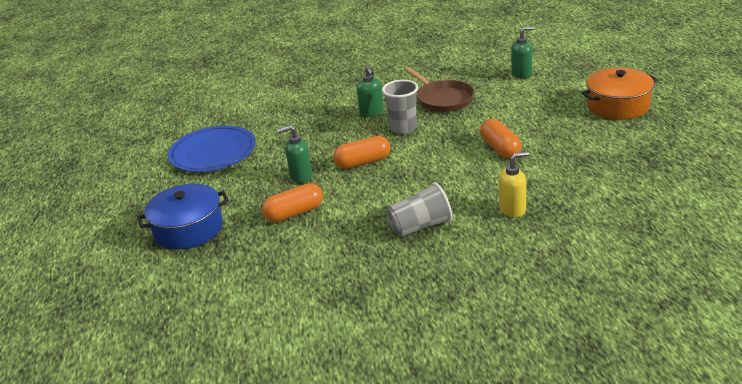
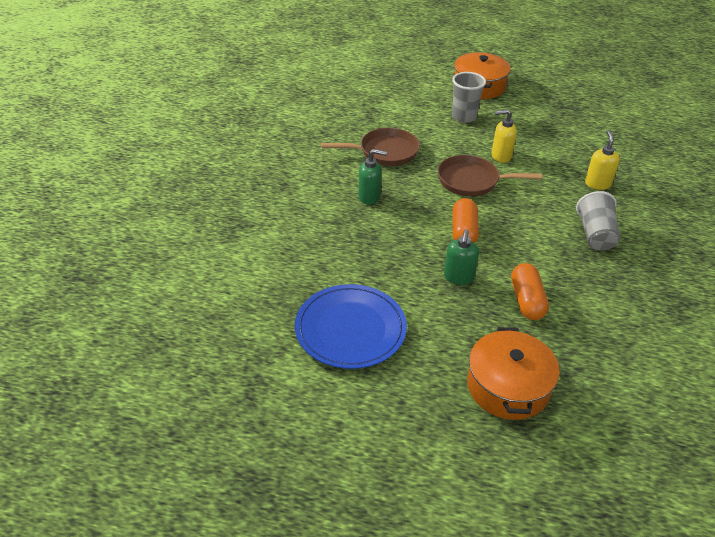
camera: 70 degrees left, 10 degrees up
(188, 229) = (508, 386): blue pot -> orange pot
(403, 128) = (419, 190): grey cup -> grey cup (464, 117)
(442, 146) = (472, 181): none -> brown pan
(500, 148) = (501, 156): orange capsule -> yellow soap dispenser
(521, 74) = (382, 101): green soap dispenser -> none

